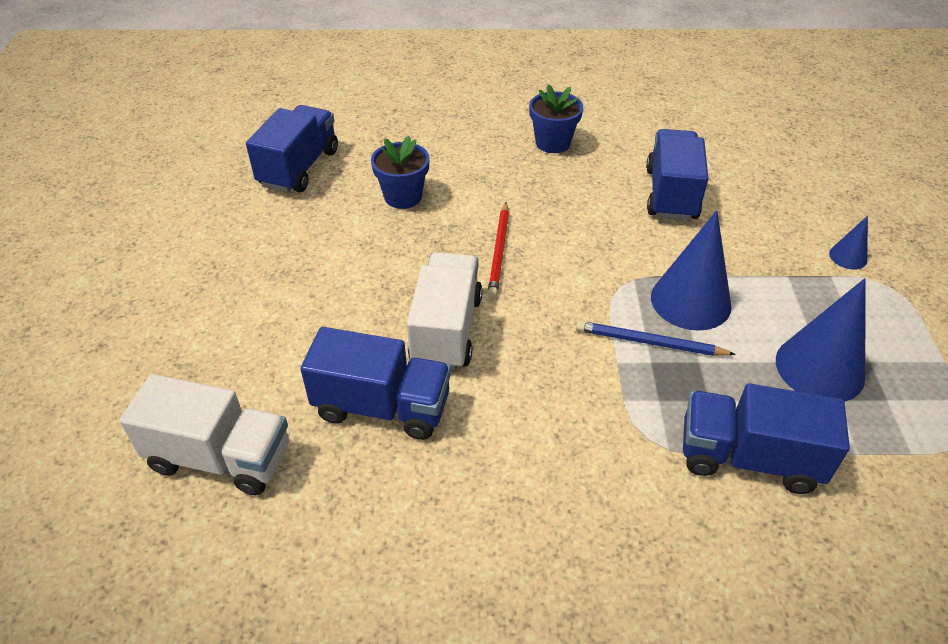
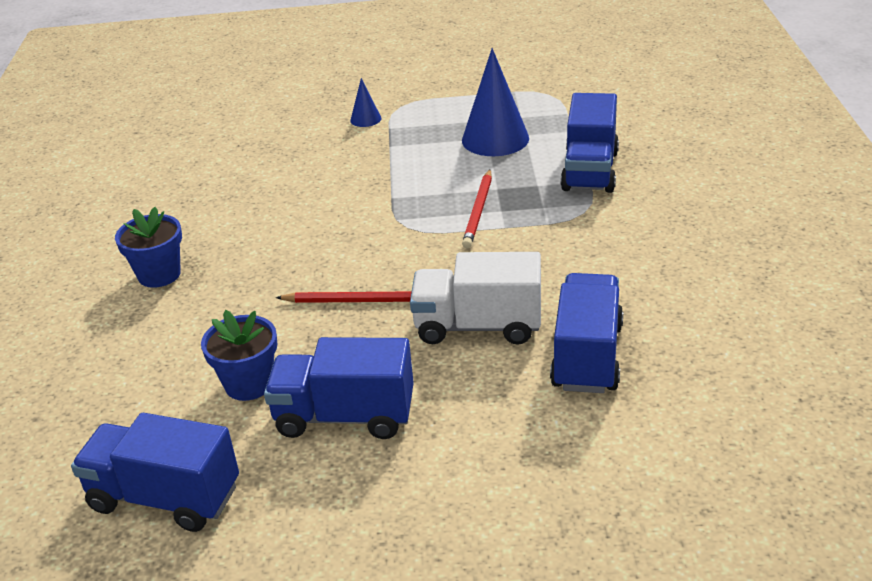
camera: 90 degrees left, 10 degrees down
(220, 457) = (682, 459): white truck -> none
(649, 342) = (478, 211): blue pencil -> red pencil
(671, 194) = (269, 199): blue truck -> blue truck (344, 416)
(690, 301) = (424, 191): blue cone -> none

